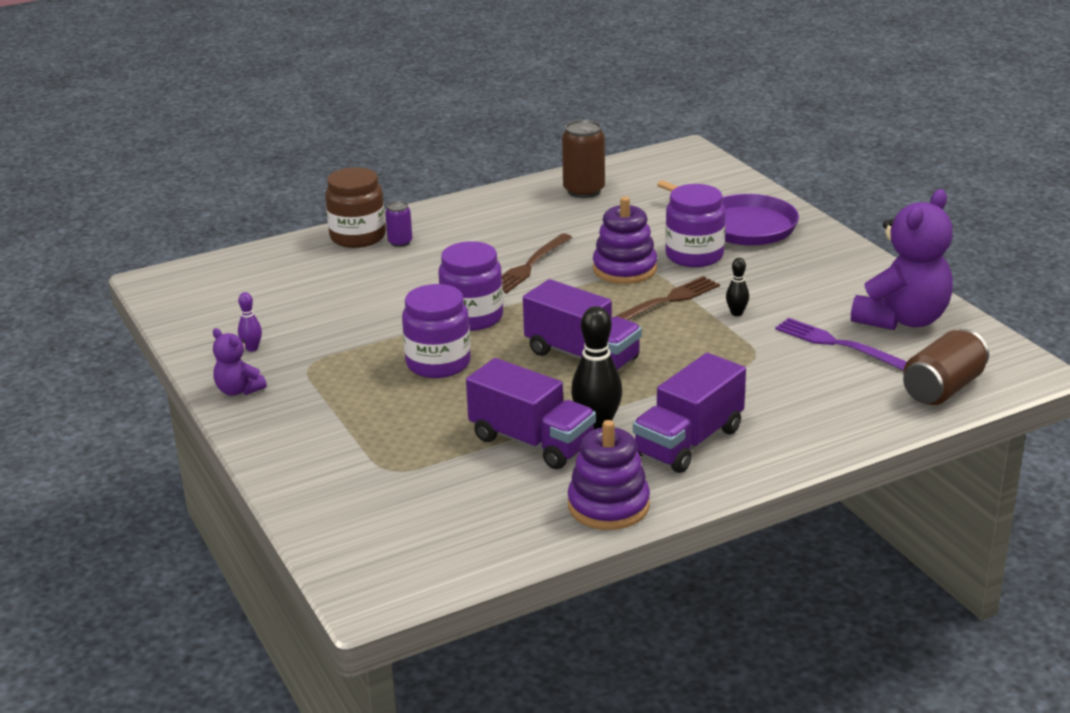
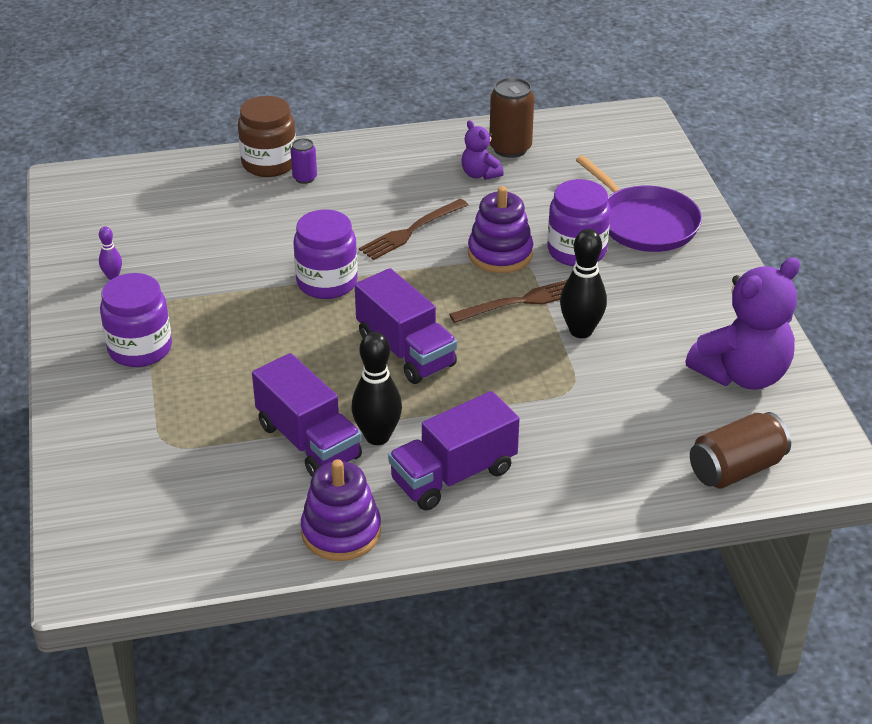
camera: 15 degrees right, 10 degrees up
(239, 390) = (79, 322): purple teddy bear -> purple teddy bear (480, 174)
(438, 363) = (269, 330): purple jar -> purple jar (140, 349)
(736, 313) = (581, 331): black bowling pin -> black bowling pin, size x1.95
(836, 344) = (659, 389): purple fork -> none

